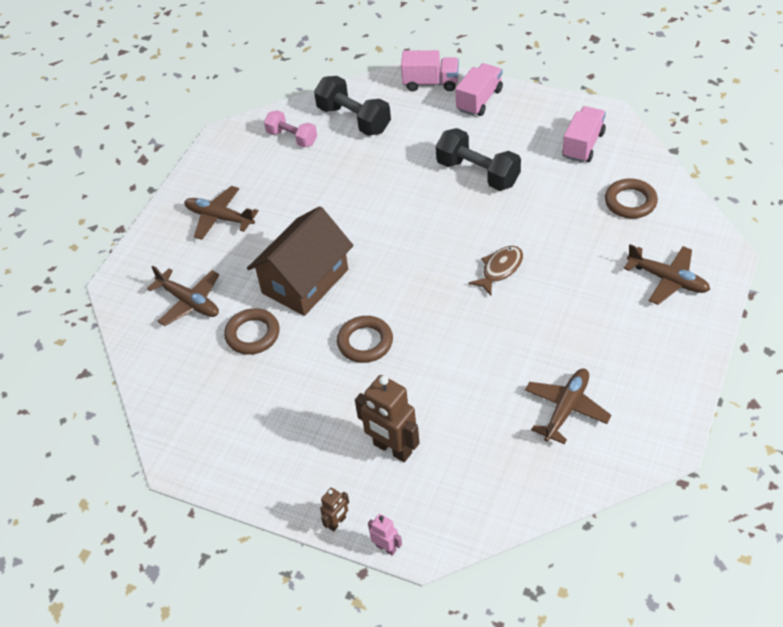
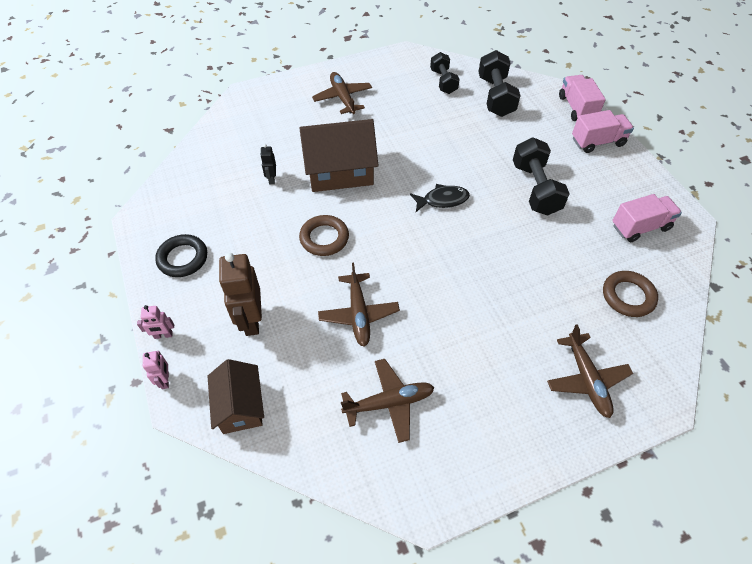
camera: 40 degrees right, 5 degrees up
(189, 302) = (265, 133): brown plane -> brown plane (358, 314)
(252, 334) = (271, 179): brown ring -> black robot
(267, 458) = (183, 258): none -> black ring
(292, 138) = (443, 81): pink dumbbell -> black dumbbell
(337, 522) = (163, 335): brown robot -> pink robot
(419, 237) = (442, 200): none -> black fish
(431, 83) = (576, 108): pink truck -> pink truck turned 150 degrees counterclockwise
(468, 509) = (240, 406): none -> brown house
(500, 269) = (468, 264): brown fish -> none

